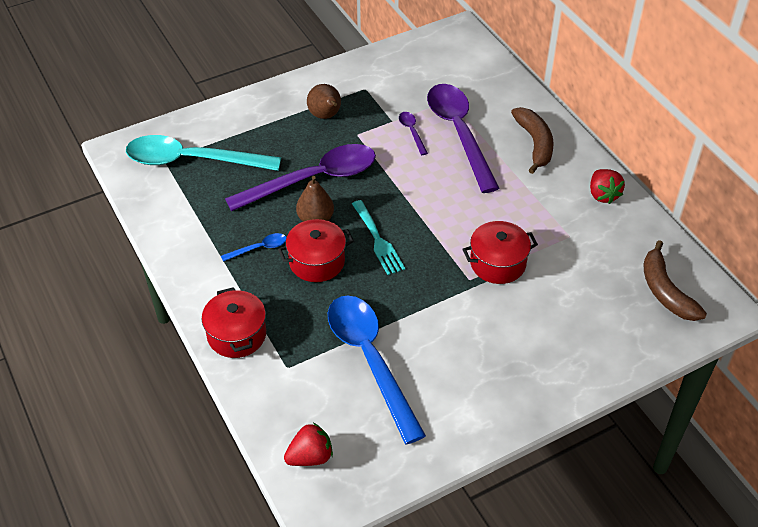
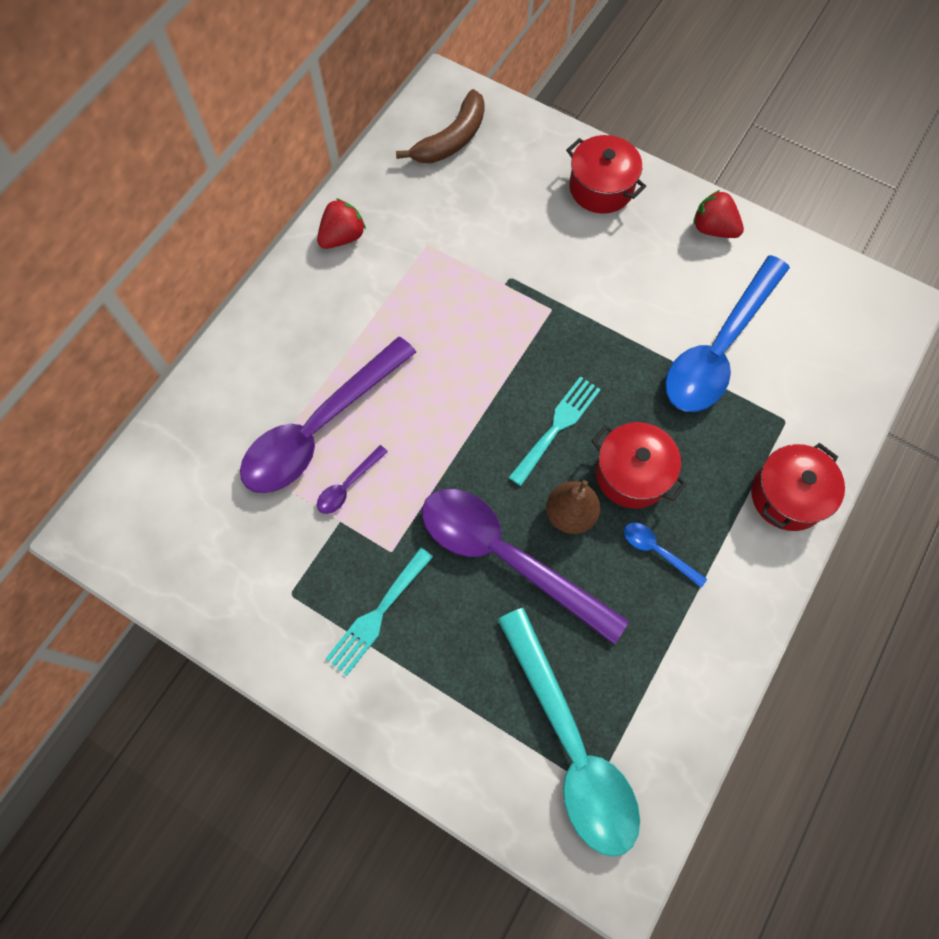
camera: 120 degrees left, 20 degrees up
(310, 457) = (860, 341): red strawberry -> red strawberry (713, 229)
(325, 116) = (377, 615): brown pear -> turquoise fork
(498, 263) = (511, 293): red pot -> red pot (601, 188)
(535, 144) = (292, 336): brown banana -> none

